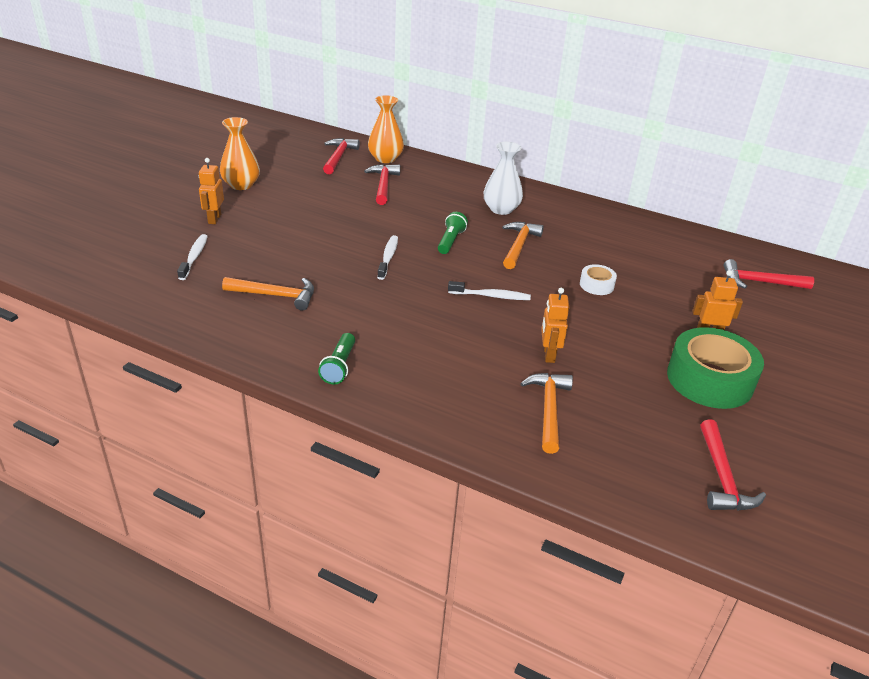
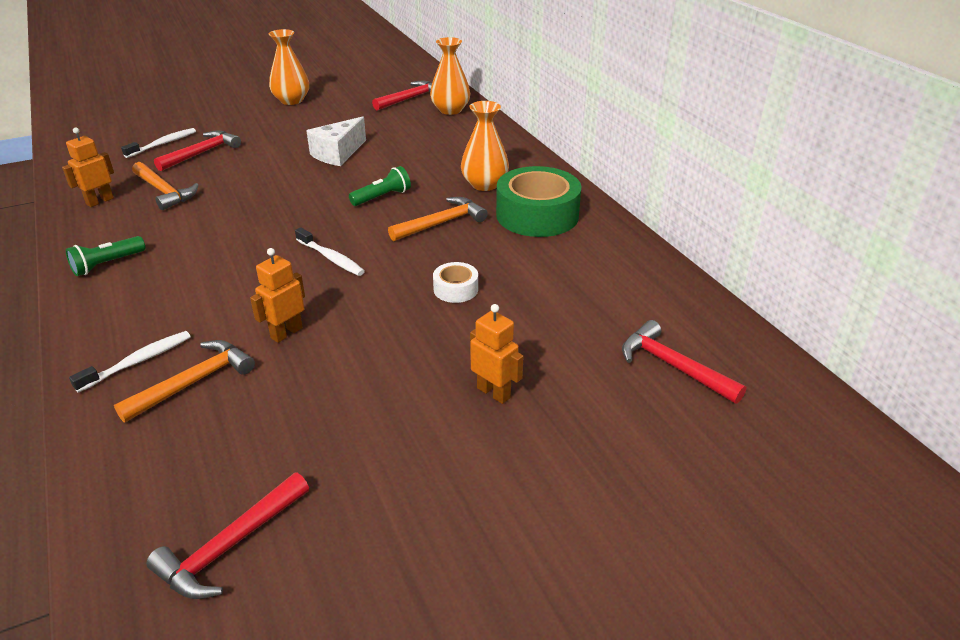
camera: 40 degrees right, 0 degrees up
(214, 219) = (226, 120): orange robot -> orange robot (100, 201)
(361, 219) = (338, 153): none -> white cheese
(383, 185) = (408, 131): red hammer -> red hammer (202, 153)
(388, 257) = (302, 192): white toothbrush -> white toothbrush (138, 361)
(501, 209) = (484, 184): white vase -> orange vase
(709, 380) = (406, 440): green tape -> green tape (537, 215)

